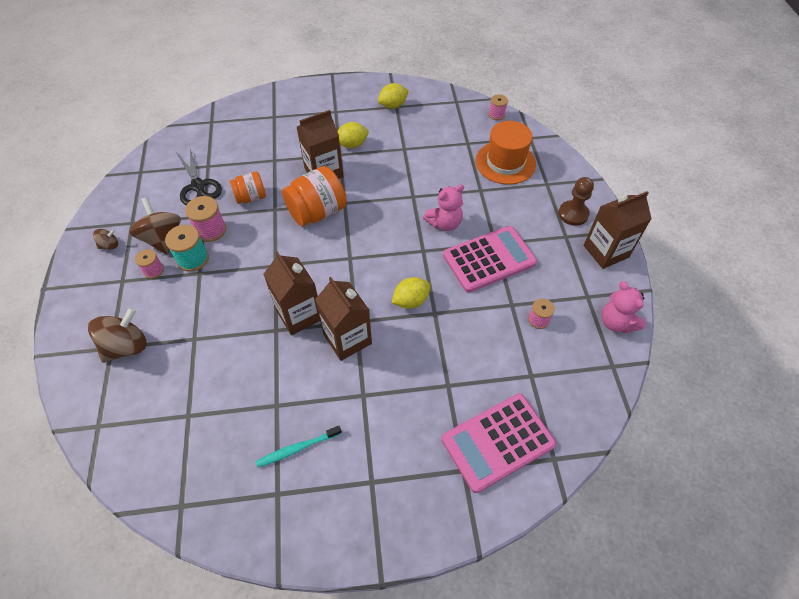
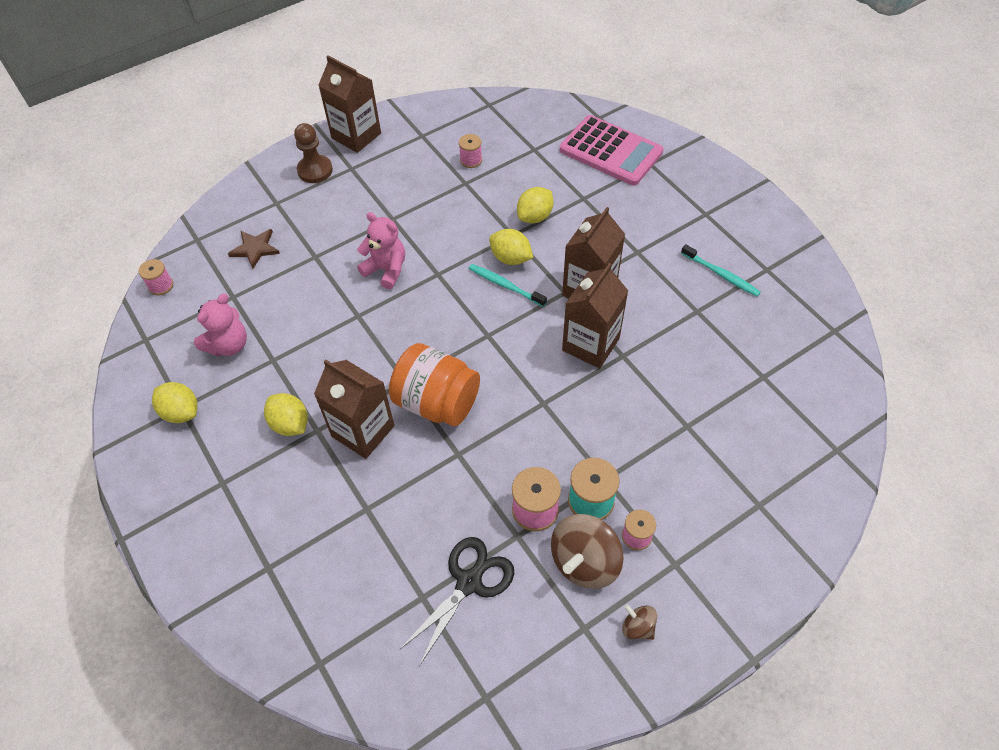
camera: 115 degrees left, 0 degrees up
(127, 346) = (745, 488): brown spinning top -> none
(251, 197) = (453, 495): orange jar -> none
(387, 286) = (505, 285): none -> turquoise toothbrush
(446, 337) = (535, 217): none -> yellow lemon
(489, 259) = (417, 216): pink calculator -> none
(505, 162) = (255, 249): orange hat -> brown star
(616, 322) = (440, 111): pink teddy bear -> pink teddy bear (228, 345)

